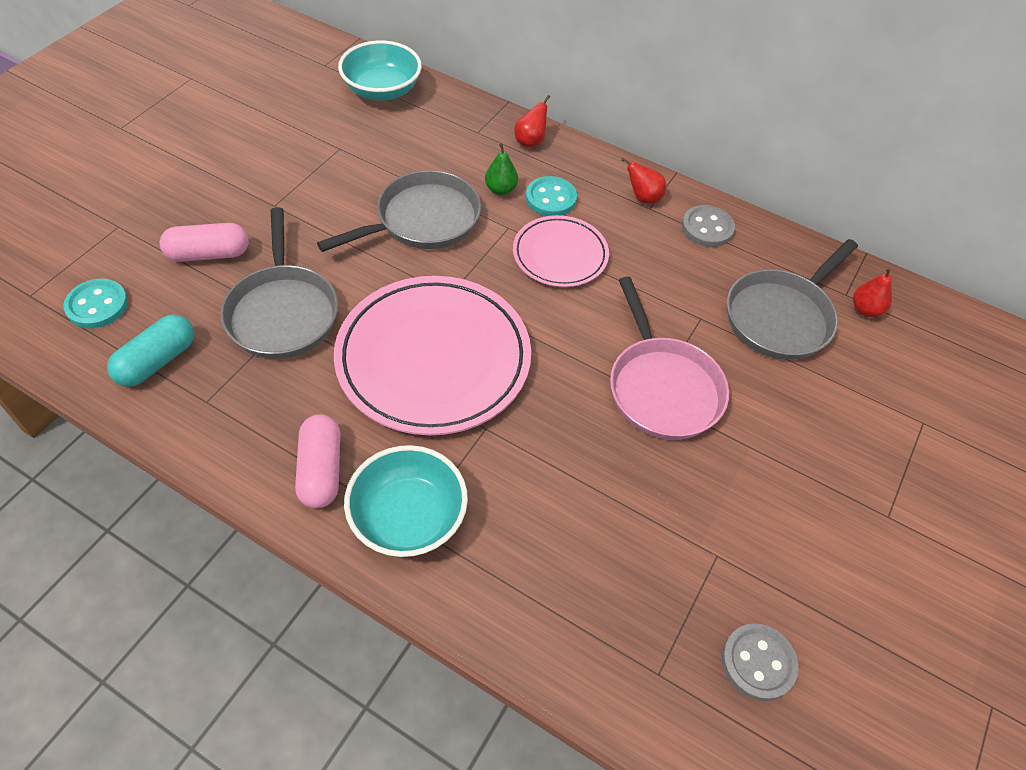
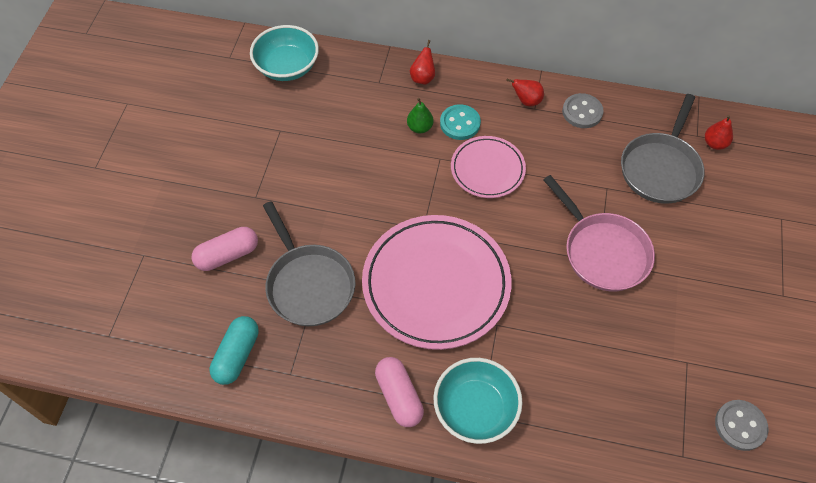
camera: 15 degrees left, 5 degrees up
(97, 305) = (166, 326): turquoise button -> none
(422, 220) = (374, 173): grey pan -> none

